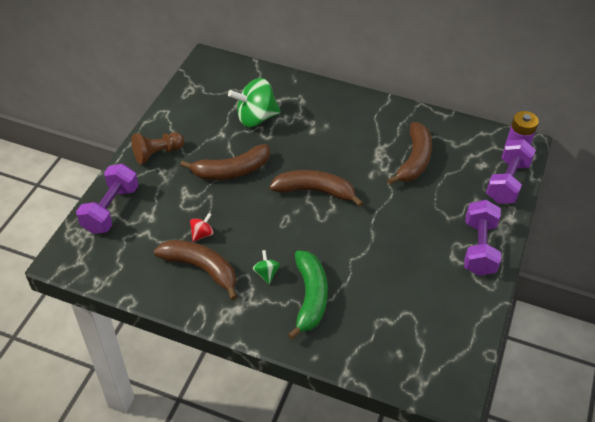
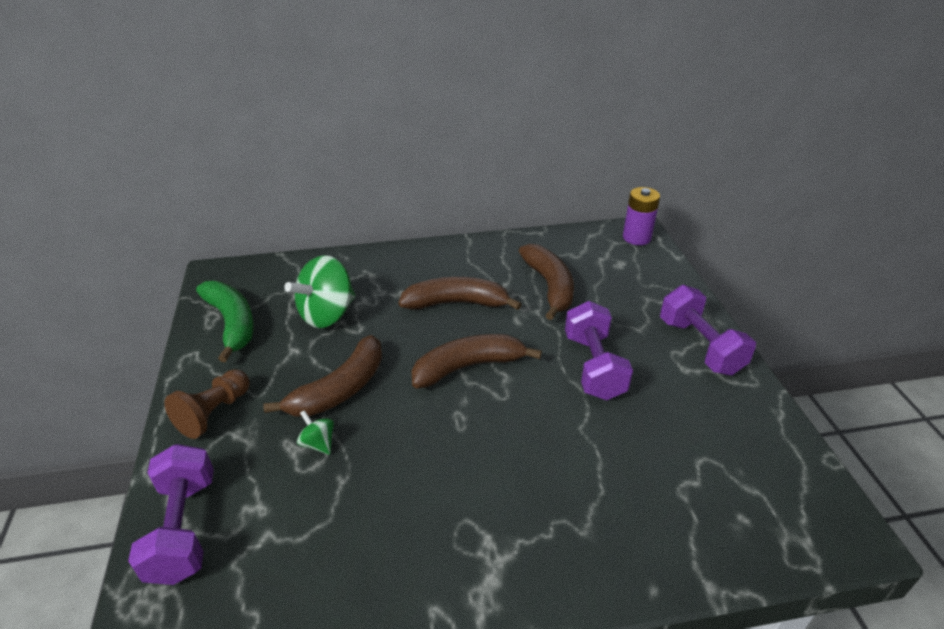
camera: 30 degrees left, 10 degrees down
(201, 268) = (392, 547): brown banana -> brown banana (456, 303)
(202, 234) = (358, 494): red spinning top -> none
(266, 273) = (491, 503): green spinning top -> green spinning top (318, 443)
(310, 297) = (574, 505): green banana -> green banana (232, 323)
(507, 182) = (659, 270): purple dumbbell -> purple dumbbell (593, 366)

